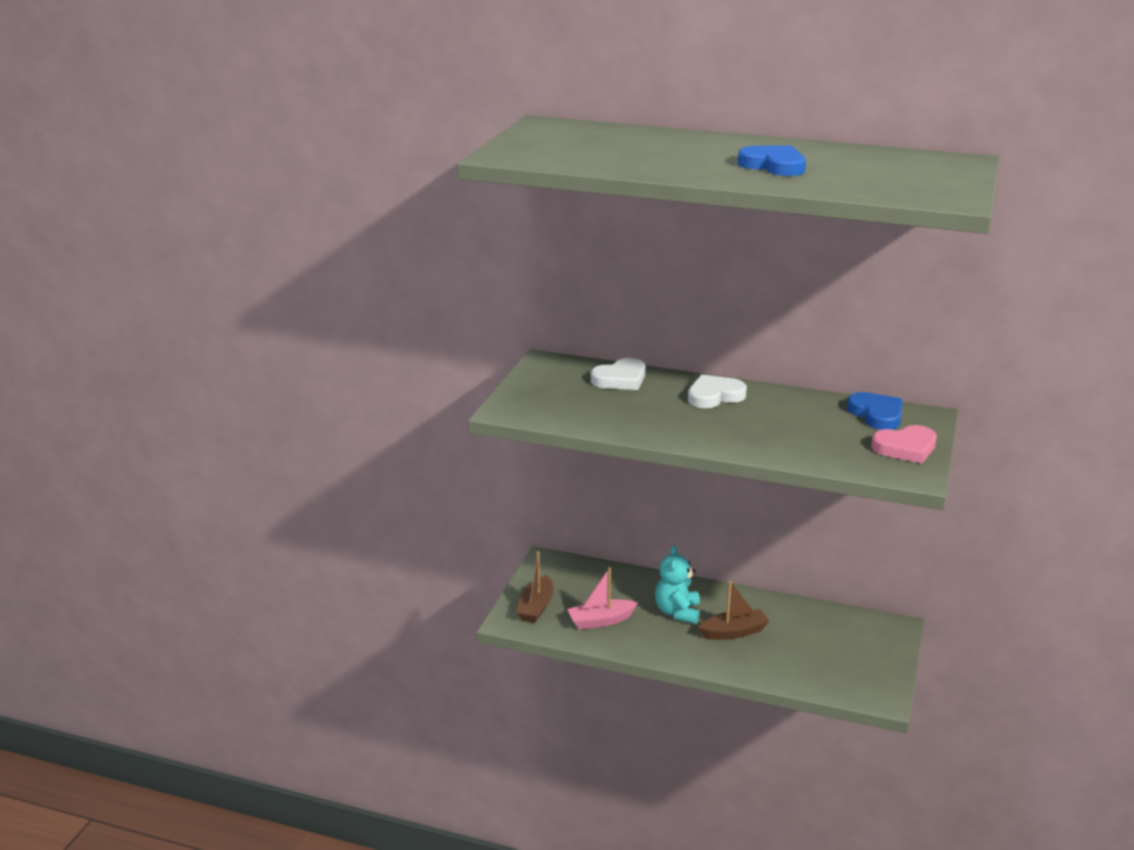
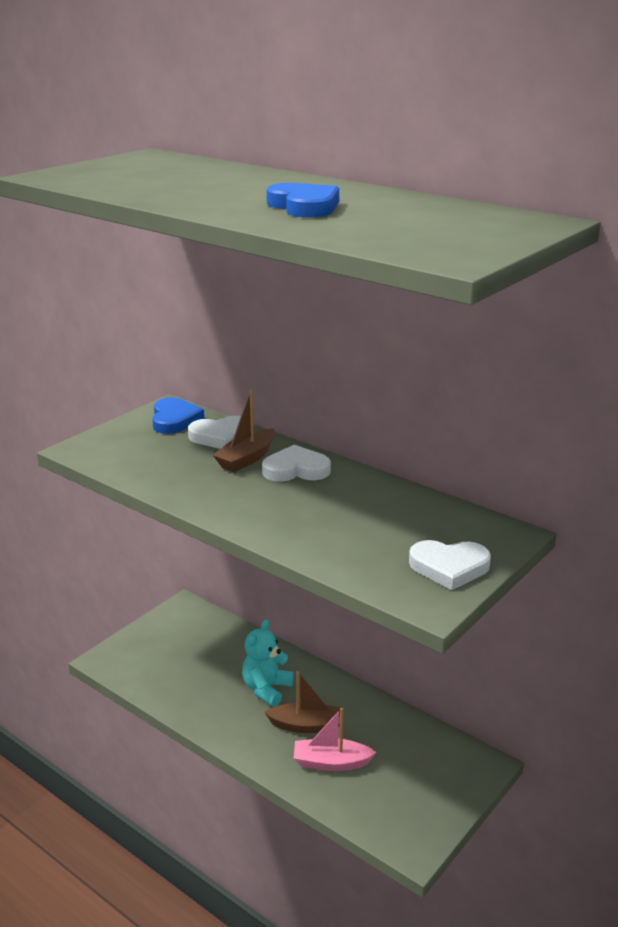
camera: 20 degrees right, 0 degrees up
(536, 607) = (138, 651): brown boat -> brown boat (246, 459)
(601, 621) = (186, 680): pink boat -> pink boat (331, 762)
(877, 414) = (452, 522): blue heart -> blue heart (174, 420)
(905, 448) = (449, 567): pink heart -> white heart

